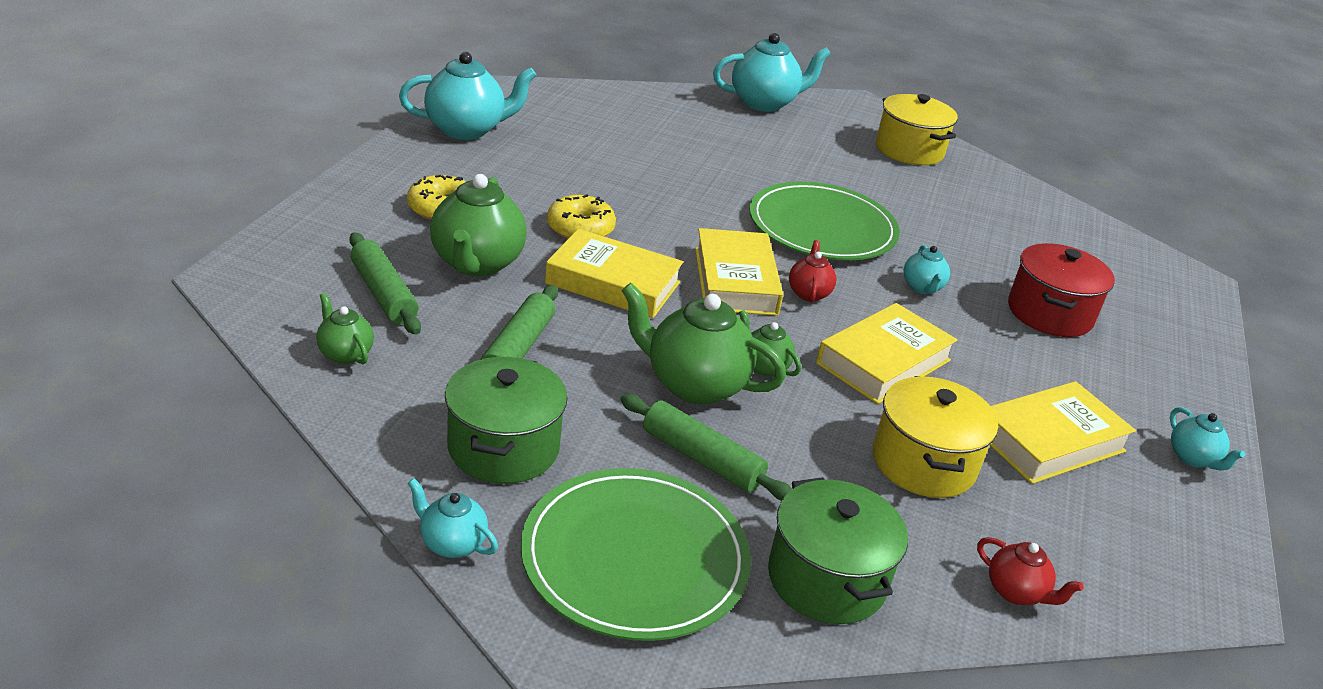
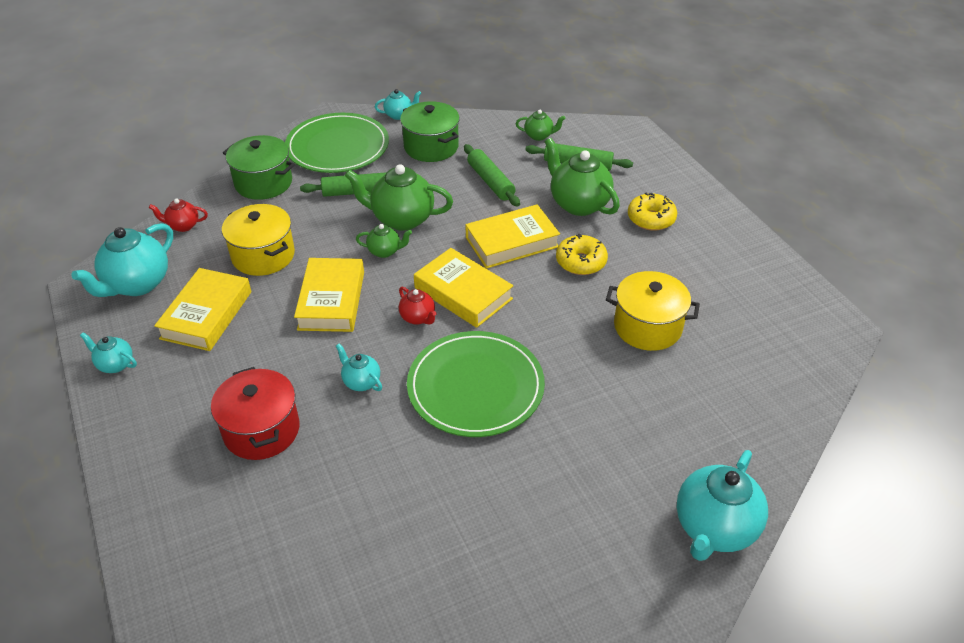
camera: 140 degrees right, 10 degrees up
(466, 130) = (762, 281): turquoise teapot -> turquoise teapot (137, 284)
(694, 385) = (402, 219): green teapot -> green teapot turned 150 degrees counterclockwise
(909, 150) = (533, 580): yellow pot -> yellow pot (647, 327)

